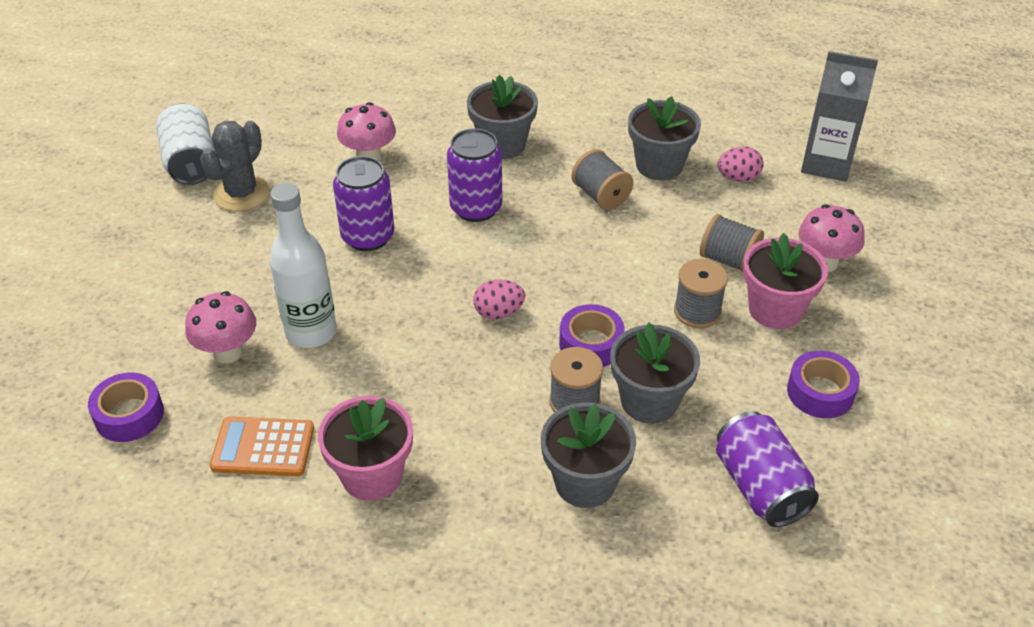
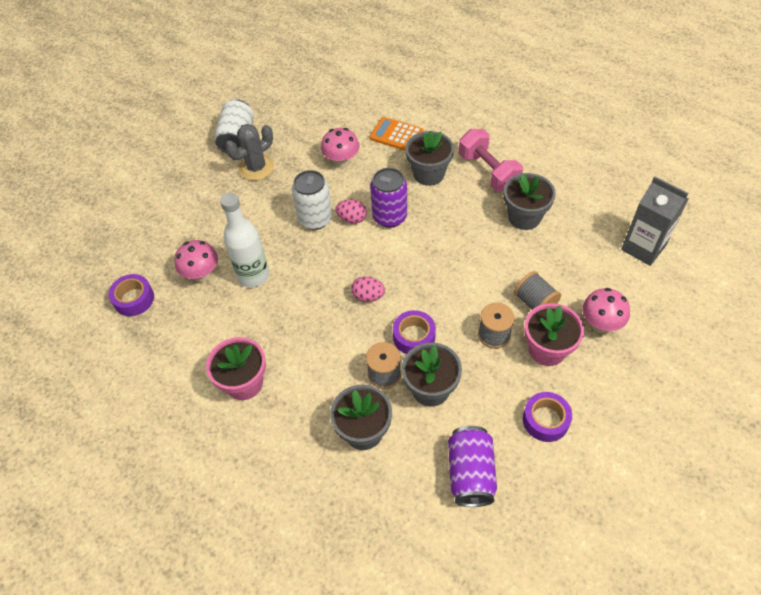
camera: 25 degrees right, 10 degrees up
(263, 447) = (194, 344): orange calculator -> orange calculator (396, 135)
(368, 236) = (315, 219): purple can -> white can
(582, 124) = (488, 172): none -> pink dumbbell
(601, 196) = (473, 230): grey spool -> none
(738, 177) = (574, 241): pink egg -> pink egg (352, 219)

